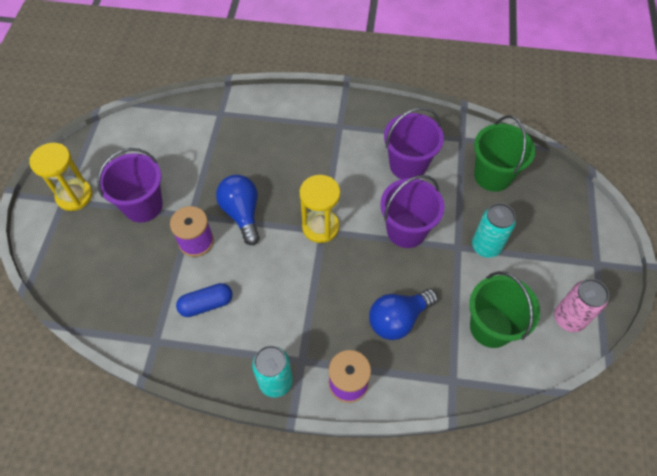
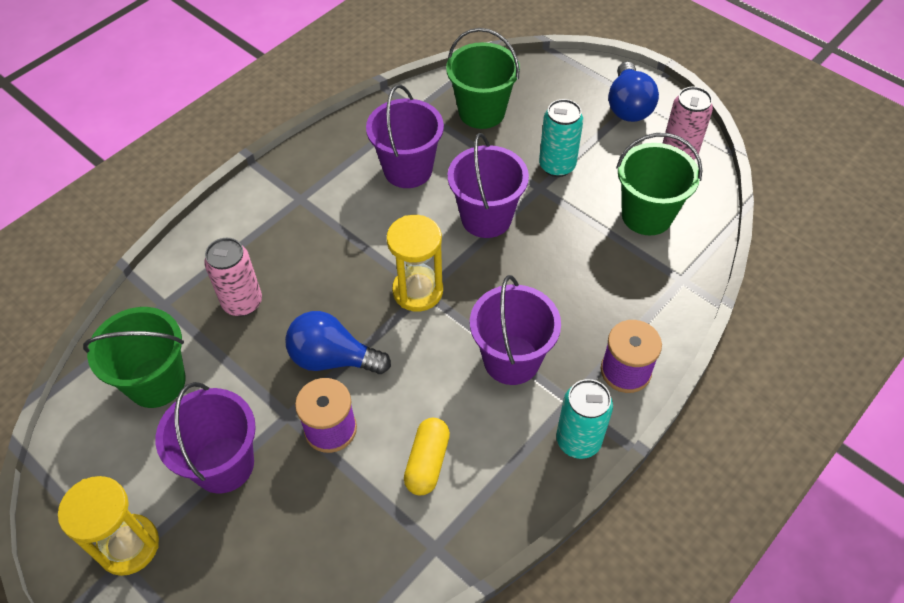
camera: 55 degrees left, 5 degrees down
(171, 143) = (156, 382): none -> green bucket
(206, 304) = (427, 462): blue capsule -> yellow capsule
(247, 147) = (242, 302): none -> pink can
(308, 309) = (511, 360): none -> purple bucket
(398, 319) = (584, 285): blue light bulb -> blue light bulb (628, 106)

